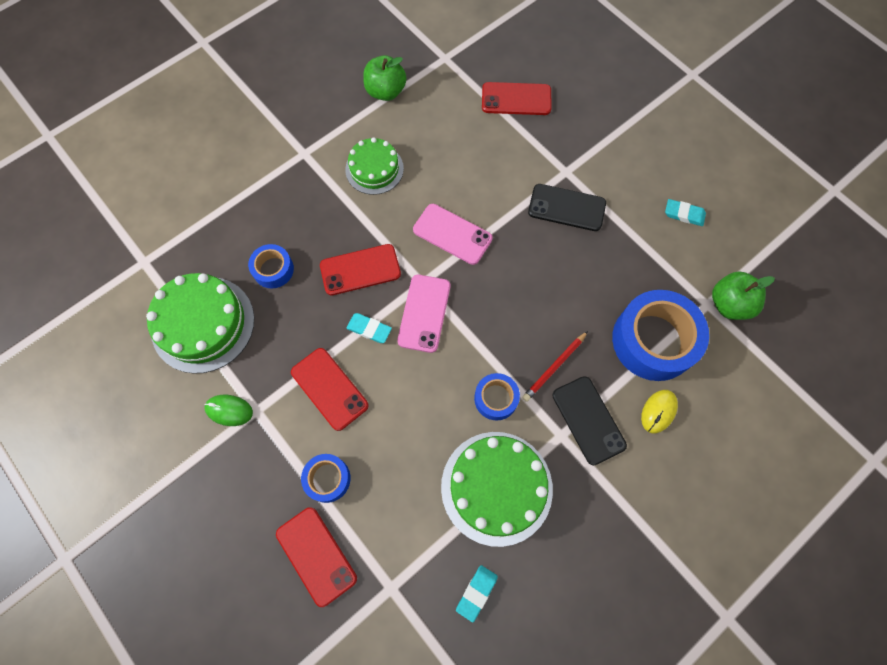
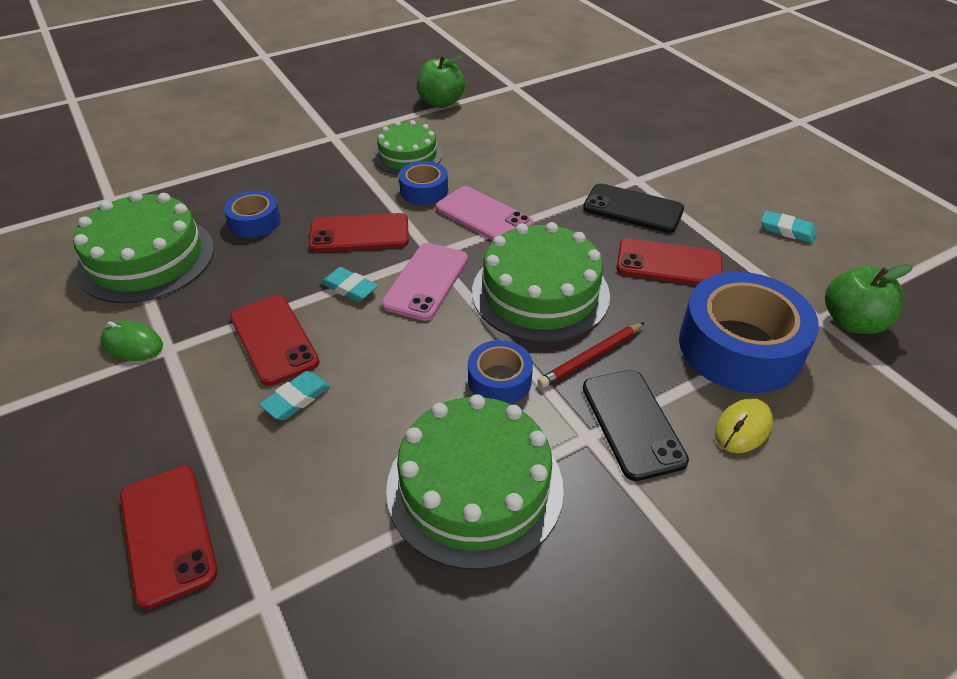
camera: 10 degrees right, 25 degrees down
(327, 479) = (228, 438): blue tape -> blue tape (424, 190)
(476, 592) = (404, 632): turquoise eraser -> turquoise eraser (296, 398)
(510, 311) = (540, 293): none -> green cake
(516, 99) = (587, 120): red phone -> red phone (669, 263)

